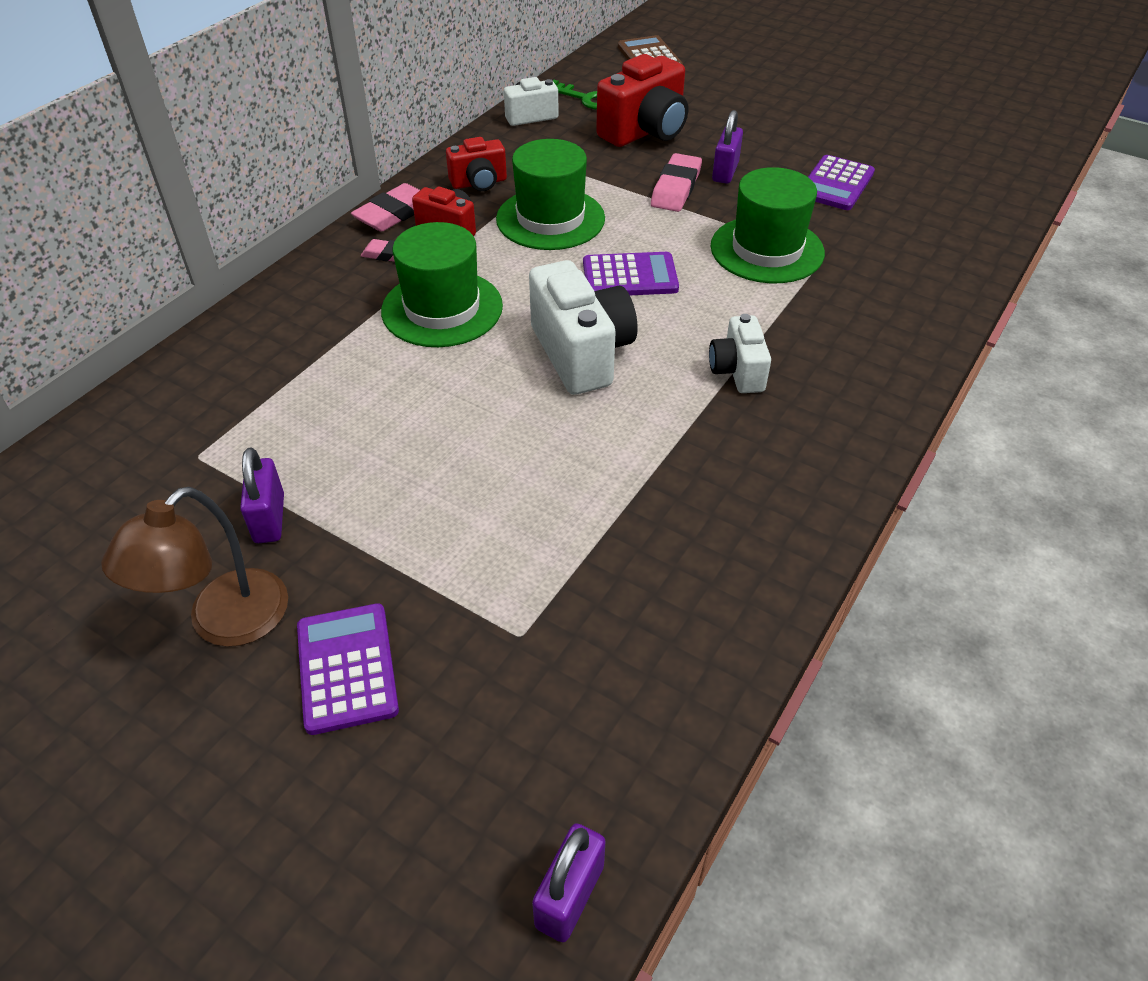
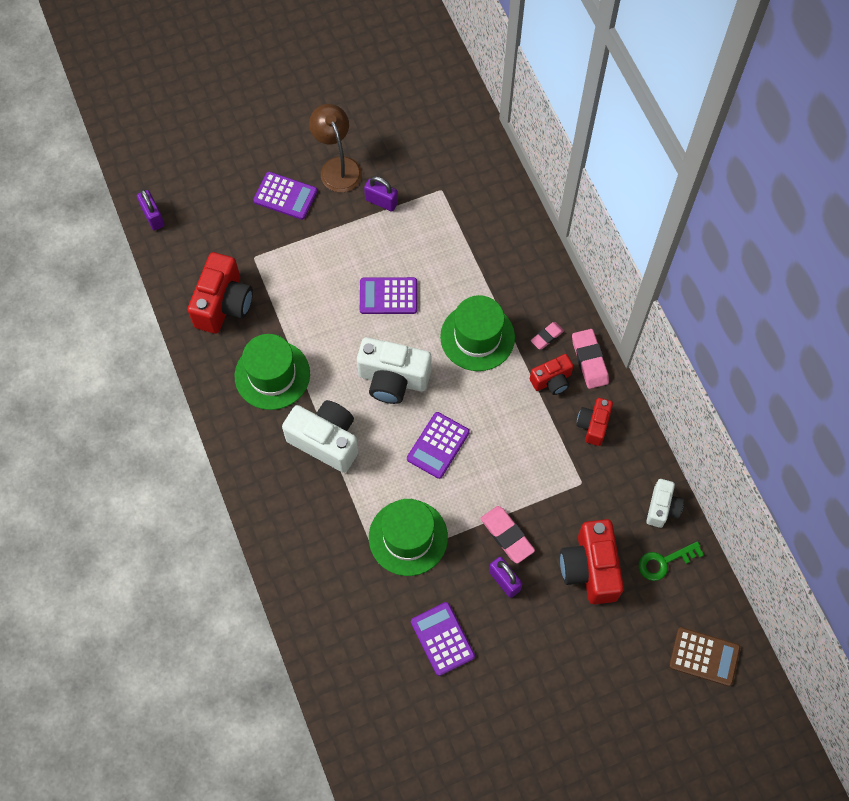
camera: 125 degrees right, 20 degrees up
(451, 421) = (388, 296): none -> purple calculator
(550, 219) = (524, 441): green hat -> green hat (272, 375)
(651, 620) = (224, 304): none -> red camera
(737, 371) = (326, 441): white camera -> white camera, size x1.72

